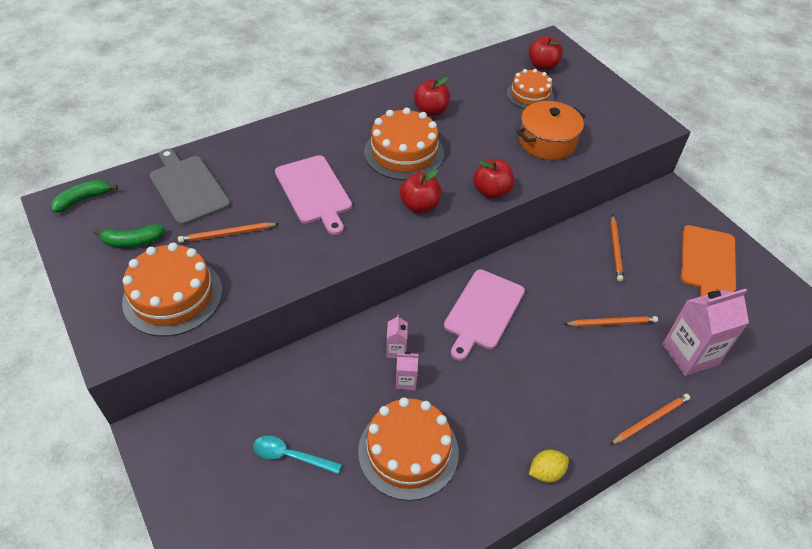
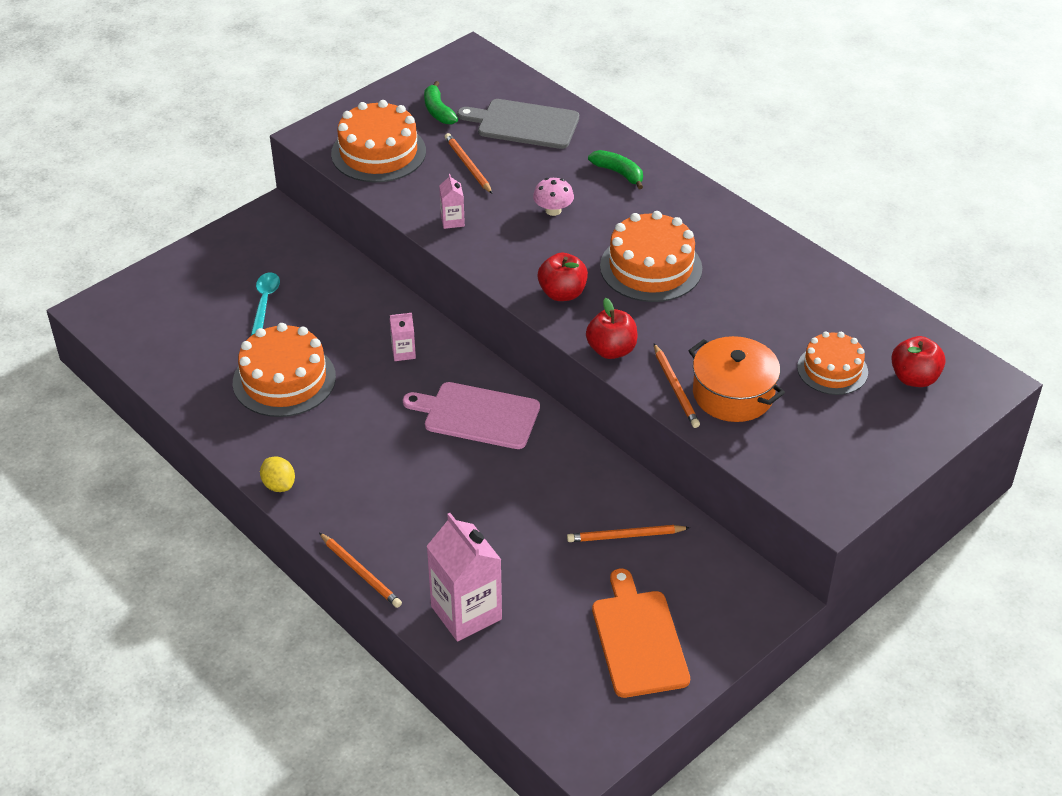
camera: 80 degrees right, 5 degrees down
(83, 199) = (482, 66): green banana -> green banana (619, 173)
(188, 188) = (524, 124): grey cutting board -> grey cutting board turned 120 degrees counterclockwise
(314, 192) = (553, 210): pink cutting board -> pink mushroom
(406, 381) = (366, 366): pink carton -> pink carton (452, 221)
(431, 111) = (745, 279): red apple -> none
(611, 323) = (495, 534): orange pencil -> orange pencil (675, 388)
(707, 262) = (638, 639): orange cutting board -> orange cutting board turned 75 degrees clockwise

